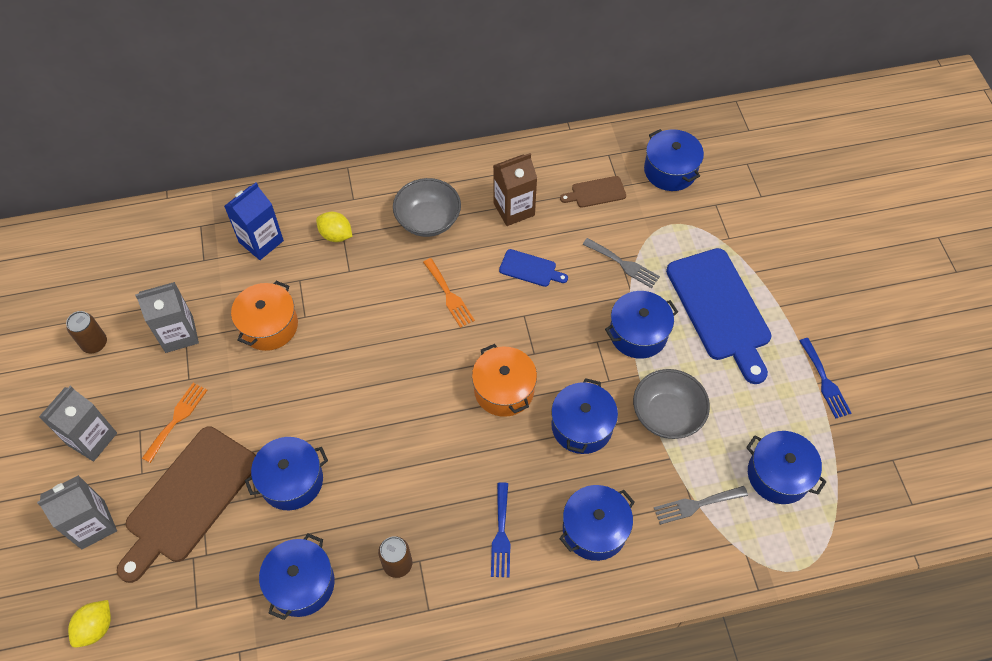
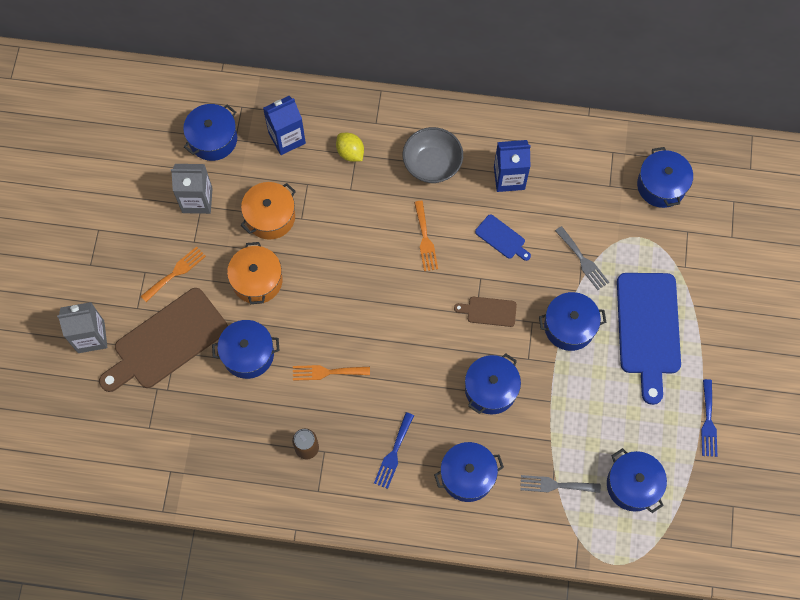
camera: 20 degrees right, 10 degrees up
(92, 439) = (107, 267): grey carton -> none
(94, 343) = (129, 186): brown can -> none
(96, 627) = (73, 416): yellow lemon -> none
(301, 584) = (230, 437): blue pot -> blue pot (213, 139)
(391, 470) = (327, 372): none -> orange fork
(504, 390) = (439, 337): orange pot -> orange pot (257, 280)
(514, 209) = (509, 178): brown carton -> blue carton
(596, 192) = (586, 185): brown cutting board -> brown cutting board (489, 311)
(667, 414) = (564, 404): grey bowl -> none

